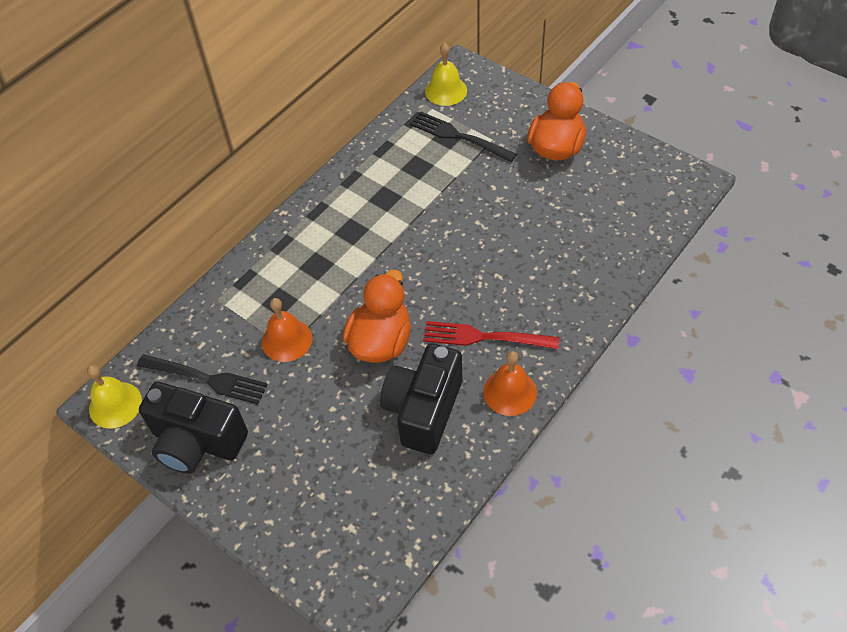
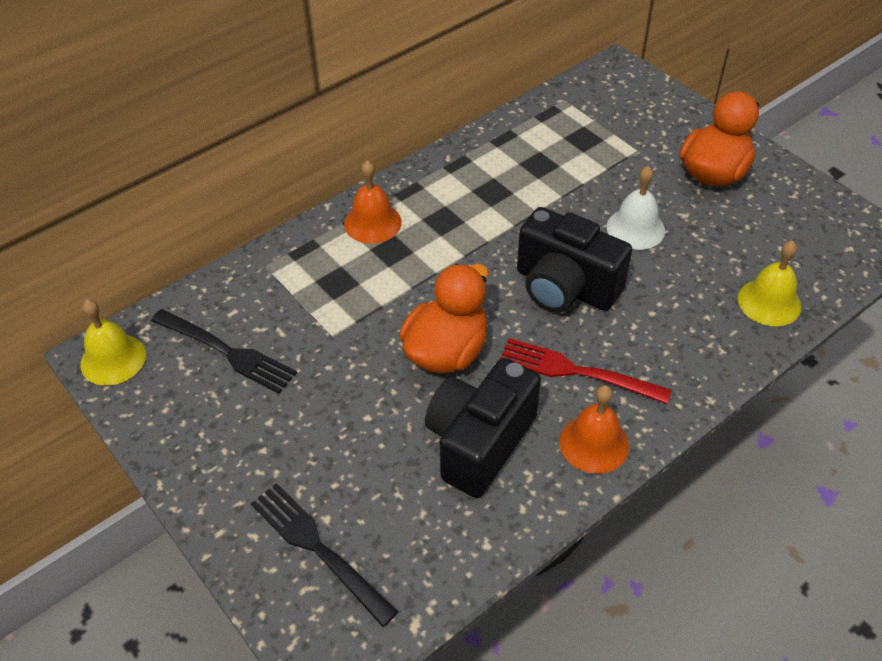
camera: 10 degrees right, 5 degrees down
(197, 442) = (194, 422): black camera -> black camera (565, 287)
(287, 340) = (334, 327): orange bell -> orange bell (372, 223)
(446, 90) = (593, 89): yellow bell -> yellow bell (769, 302)
(459, 137) = (597, 140): black fork -> black fork (318, 549)
(505, 208) = (635, 228): none -> white bell

